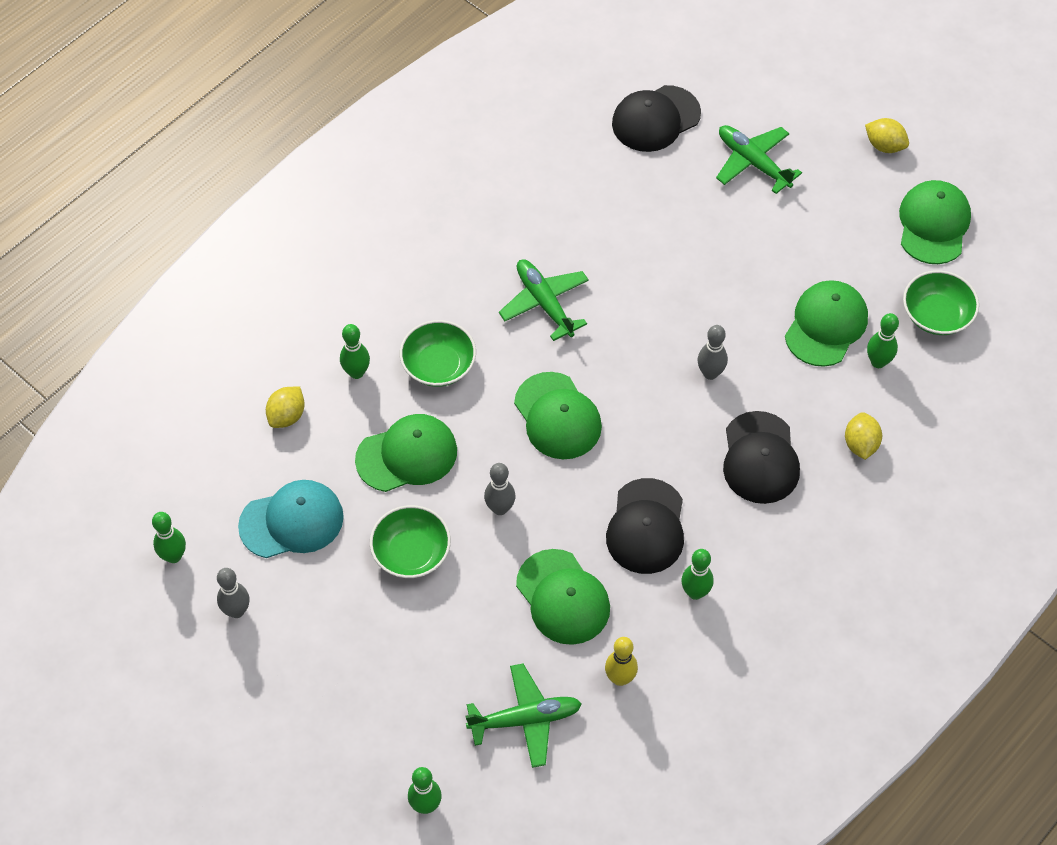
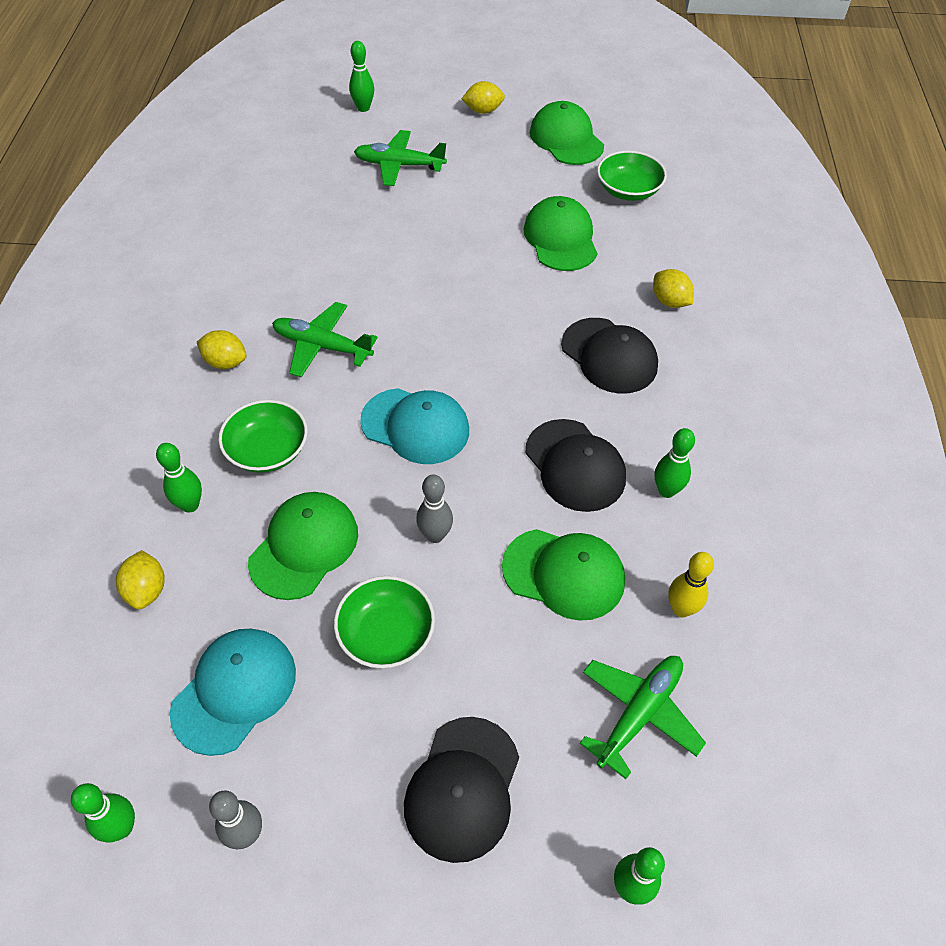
camera: 40 degrees left, 5 degrees down
(463, 271) = (225, 362): none -> yellow lemon
(557, 416) = (415, 426): green cap -> turquoise cap
(655, 119) = (295, 174): black cap -> black cap (463, 788)
(710, 373) = (509, 319): grey bowling pin -> none
(878, 362) = (622, 241): green bowling pin -> green bowling pin (363, 108)

